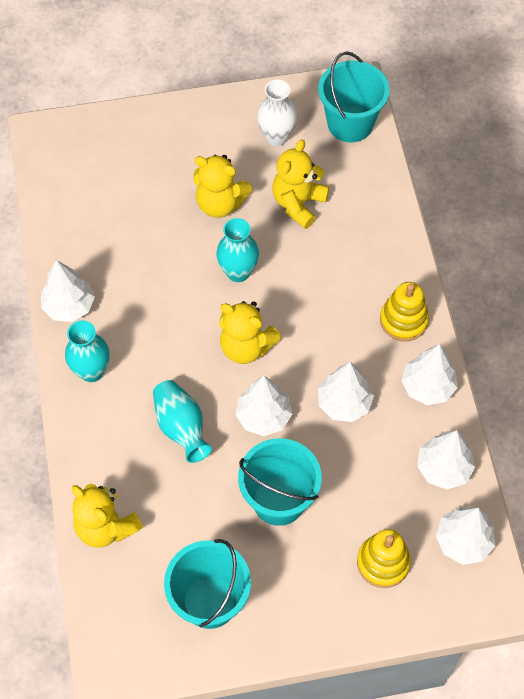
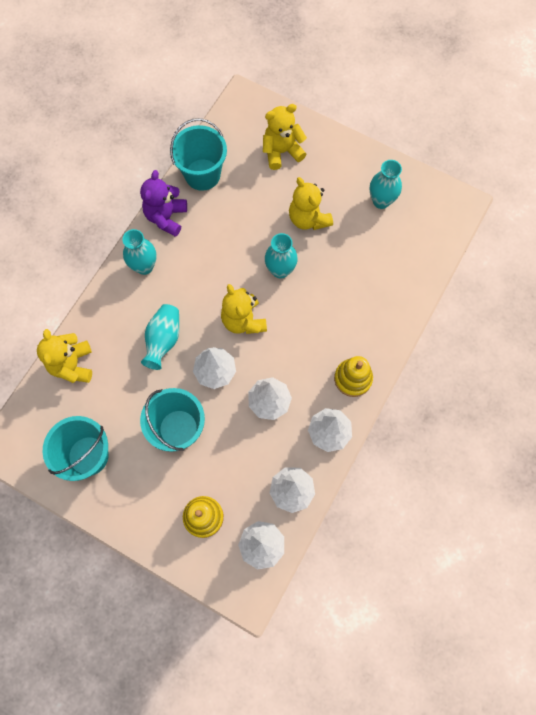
camera: 40 degrees right, 10 degrees up
(69, 306) = (166, 217): white tree -> purple teddy bear
(276, 137) = (381, 201): white vase -> turquoise vase
(298, 203) = (356, 254): yellow teddy bear -> yellow teddy bear (282, 152)
(350, 123) = (436, 225): turquoise bucket -> turquoise bucket (202, 174)

